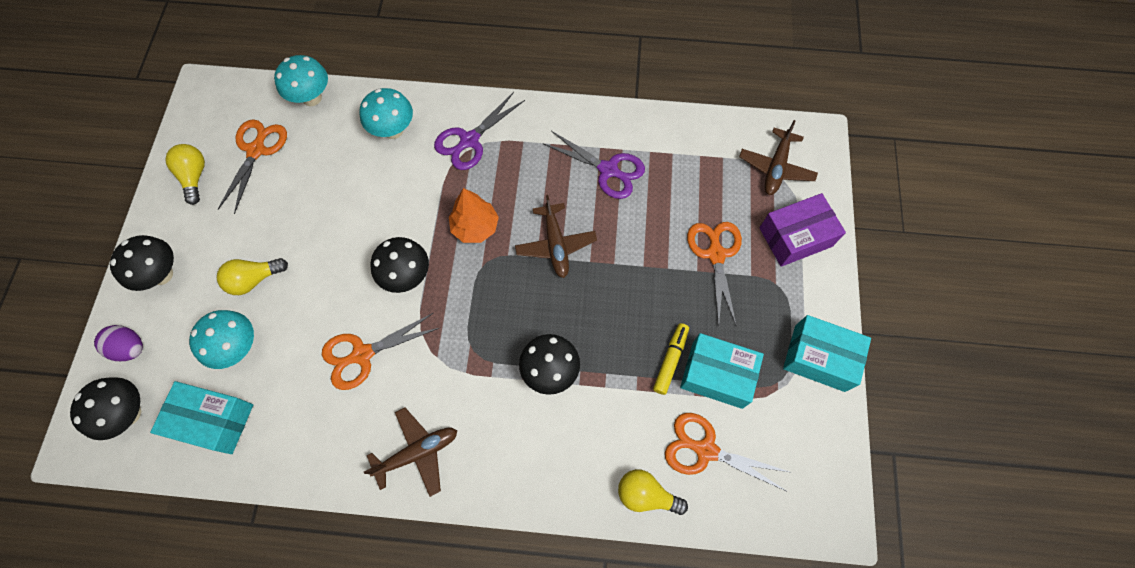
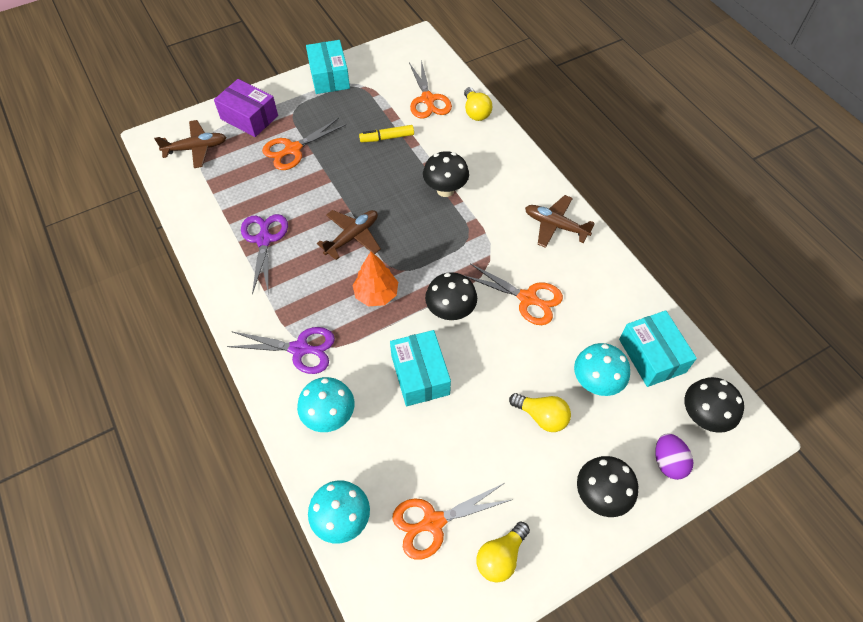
camera: 125 degrees left, 10 degrees down
(717, 375) = (378, 114): turquoise box -> turquoise box (420, 375)

